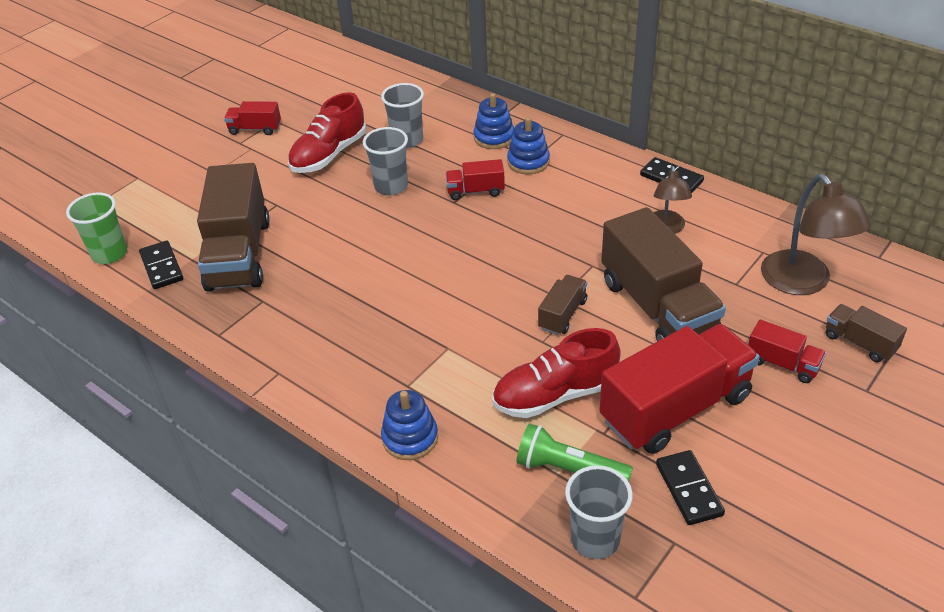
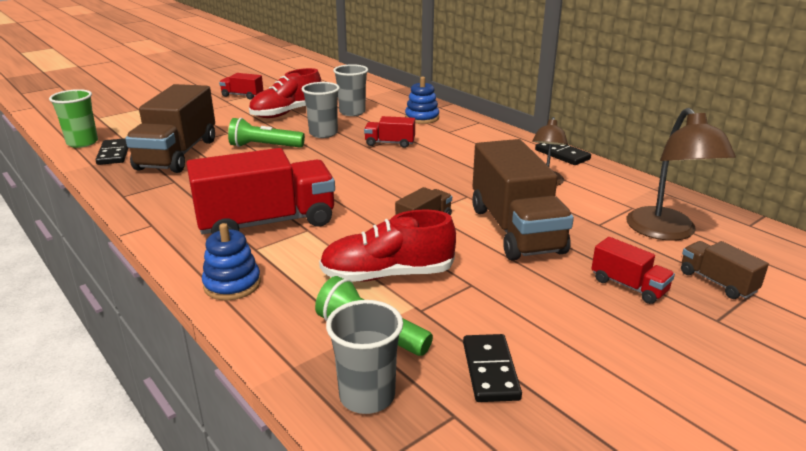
camera: 10 degrees right, 15 degrees down
(334, 222) = (264, 146): none -> green flashlight
(528, 162) = (442, 133): blue stacking toy -> none
(675, 408) = (503, 303): red truck -> red truck (267, 223)

